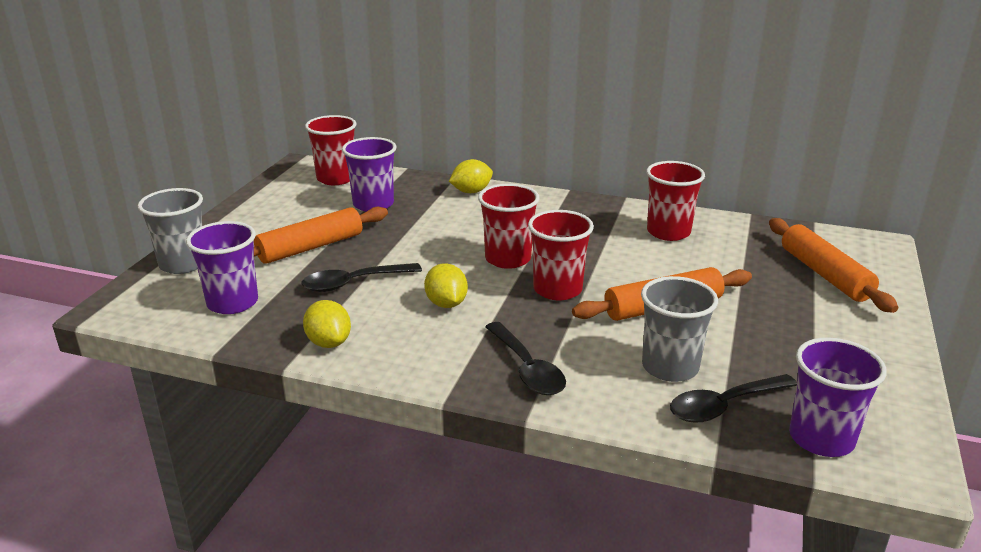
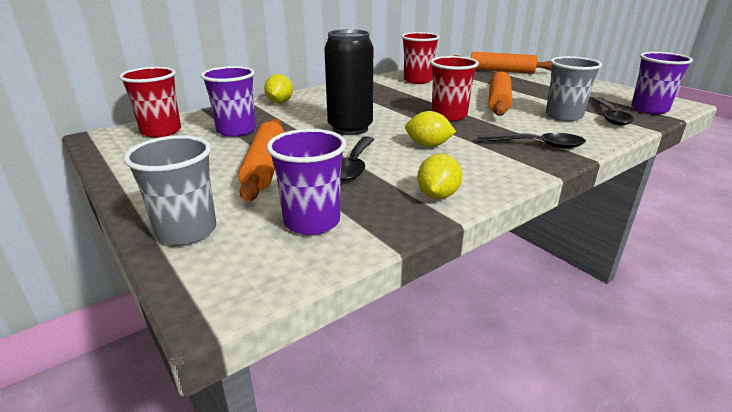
camera: 55 degrees left, 0 degrees up
(329, 342) = (437, 195): yellow lemon -> yellow lemon turned 75 degrees counterclockwise
(443, 250) = (350, 128): none -> black can
(508, 259) = (392, 116): red cup -> none

